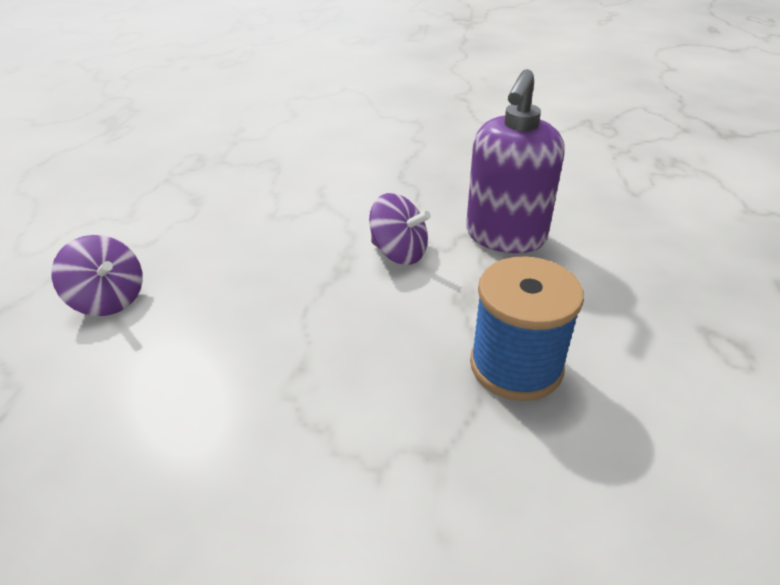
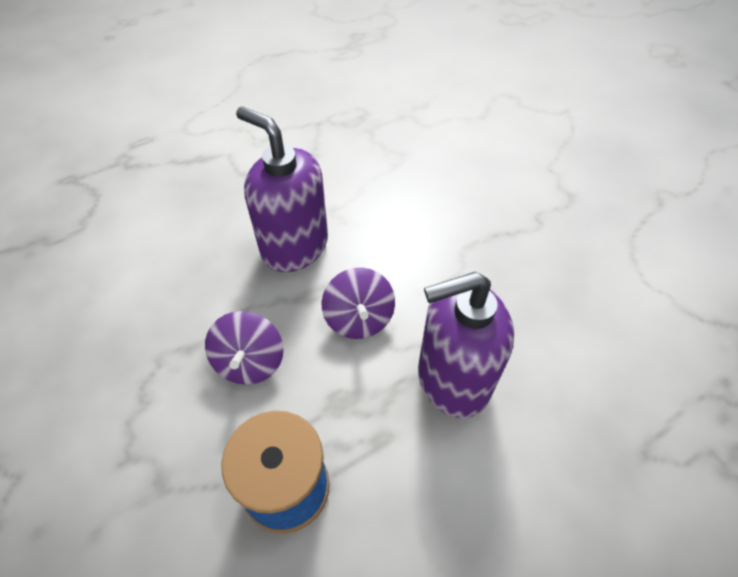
camera: 50 degrees right, 15 degrees up
(109, 300) = (176, 202): purple spinning top -> purple spinning top (250, 362)
(279, 252) = (294, 246): none -> purple soap dispenser

